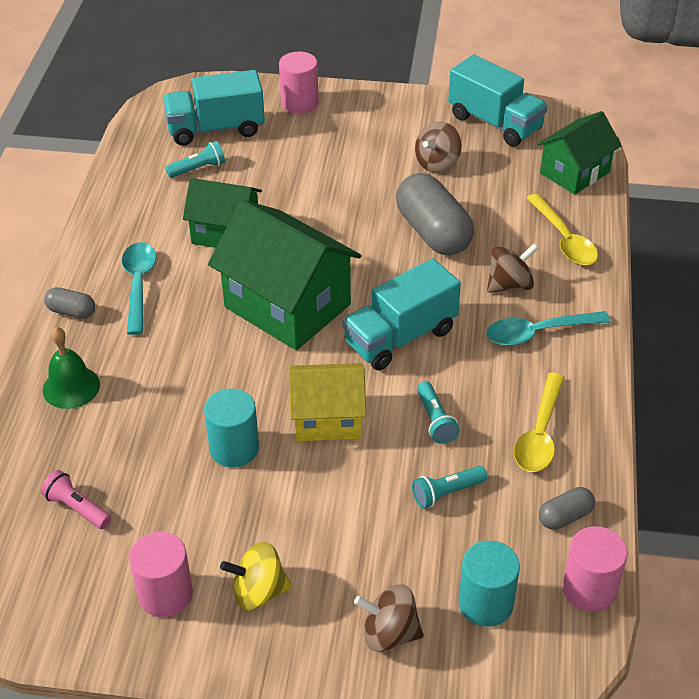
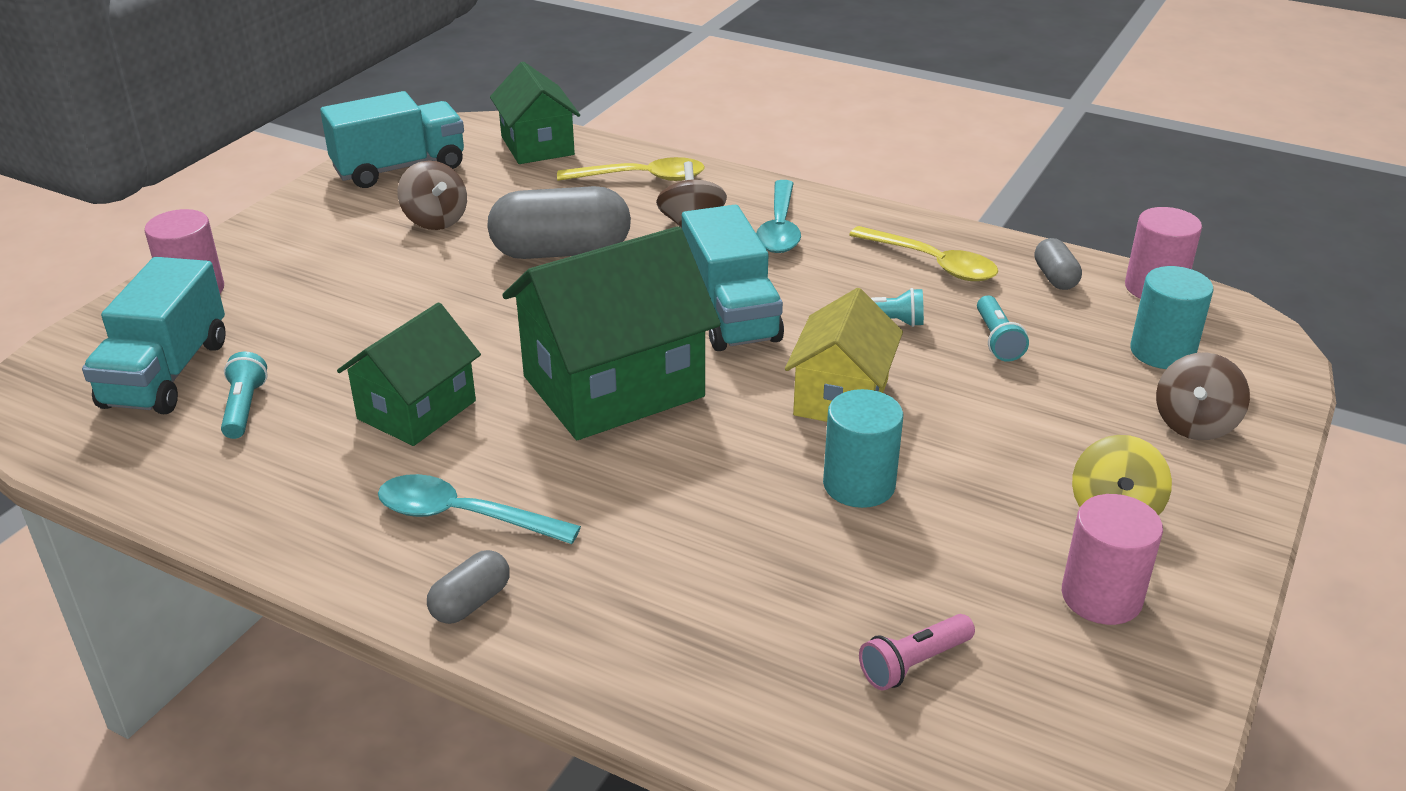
camera: 70 degrees left, 10 degrees down
(71, 387) = (649, 630): green bell -> none

